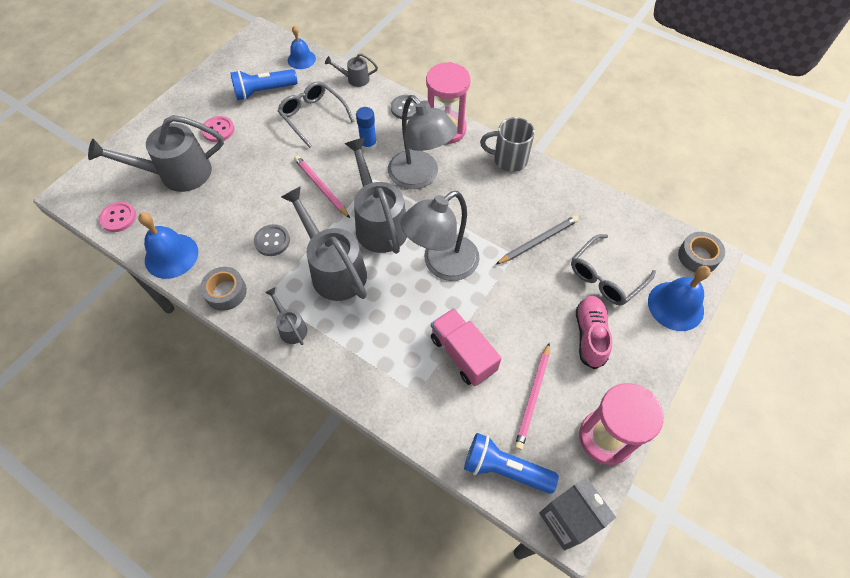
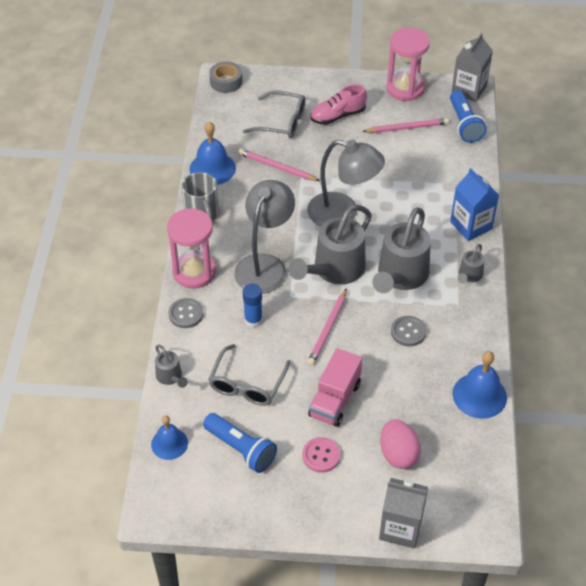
camera: 120 degrees left, 10 degrees down
(118, 217) = (479, 466): pink button -> none
(125, 146) = (400, 528): none -> grey carton
(176, 174) = (398, 454): grey watering can -> pink egg
(226, 292) = (477, 334): grey tape -> none
(349, 370) = (471, 225): none -> blue carton
(463, 354) = (406, 172): pink truck -> pink truck (335, 400)
(538, 241) = (277, 167): grey pencil -> pink pencil
(675, 306) = (279, 82): blue bell -> blue bell (212, 168)

